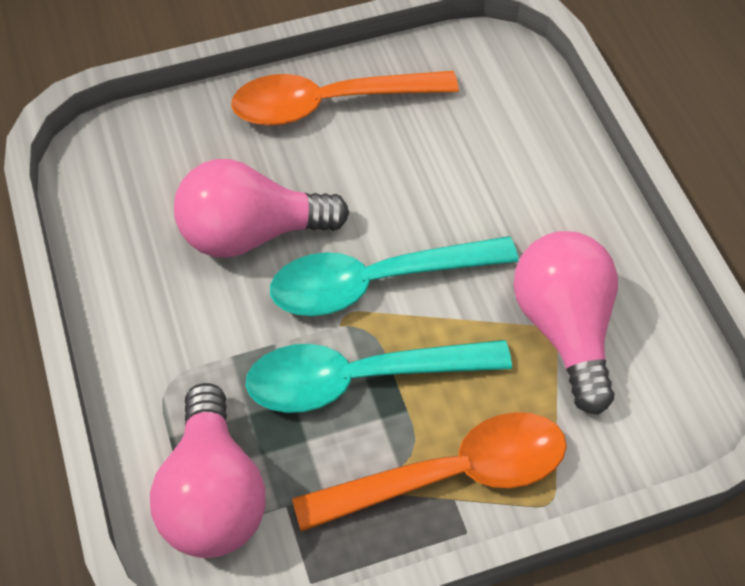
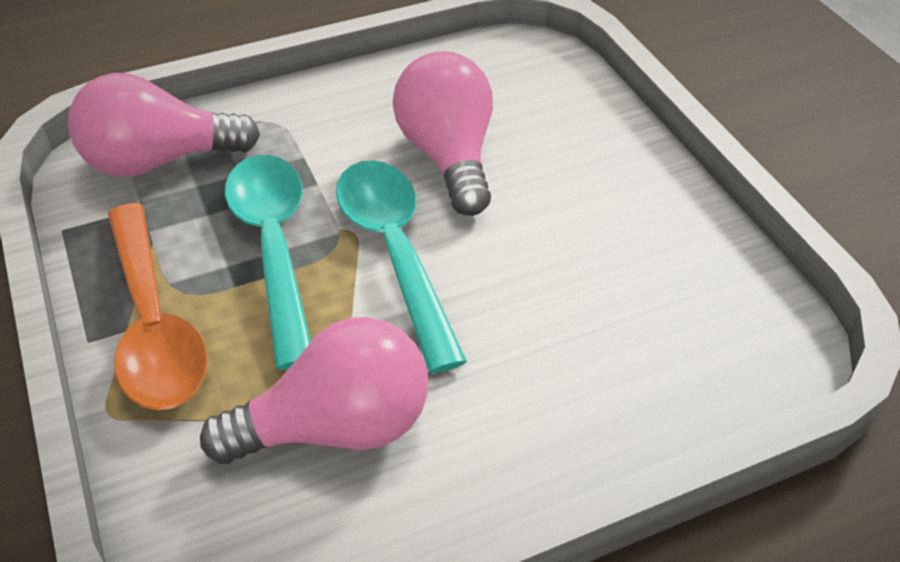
camera: 85 degrees right, 10 degrees down
(328, 104) = (638, 197): orange spoon -> none

